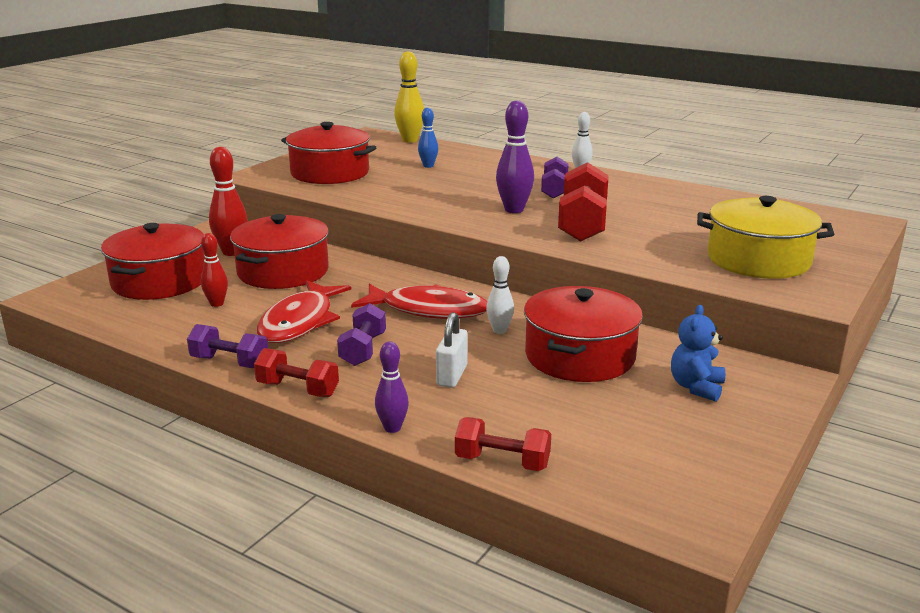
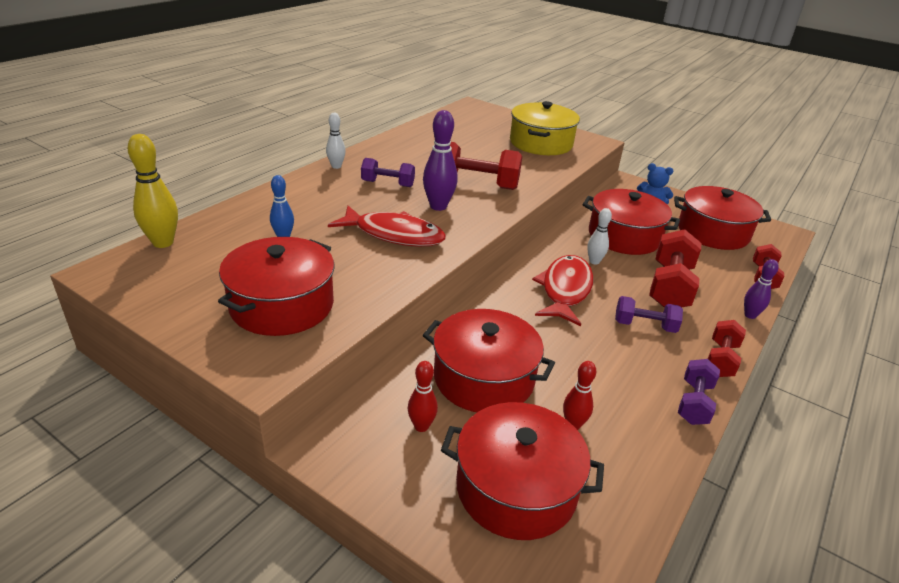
camera: 90 degrees left, 10 degrees up
(232, 252) = (421, 426): red bowling pin -> red bowling pin, size x0.62
(300, 322) = (603, 362): red fish -> red fish (394, 235)
(452, 376) = (670, 287): white padlock -> red dumbbell
(641, 438) = (713, 232): none -> red pot

